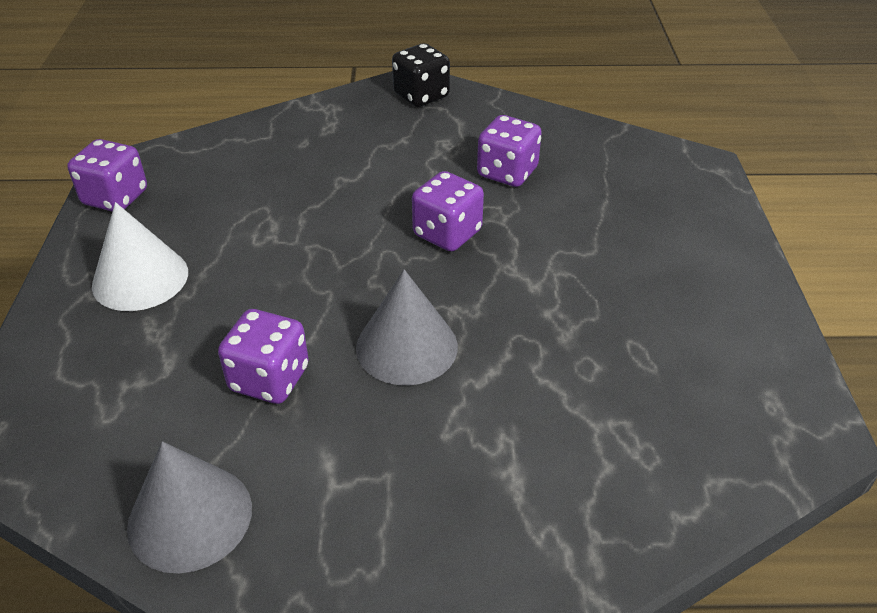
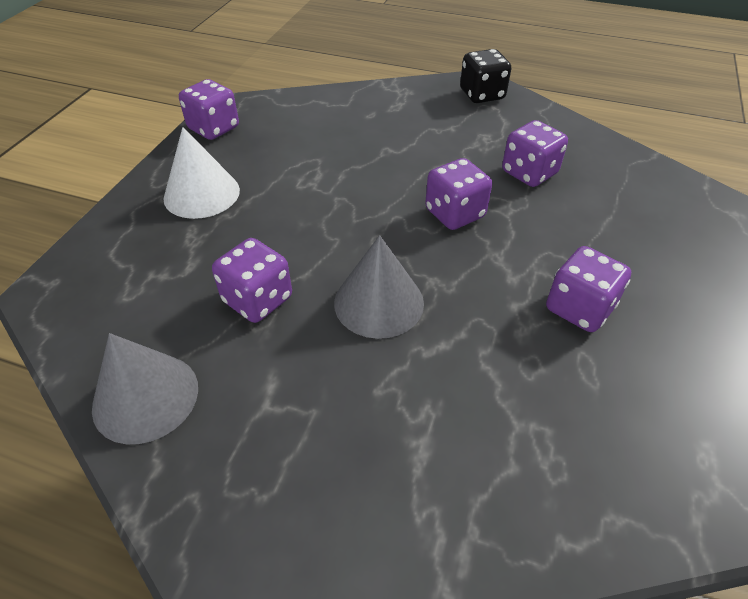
camera: 20 degrees right, 5 degrees up
(611, 299) = (579, 308): none -> purple dice

